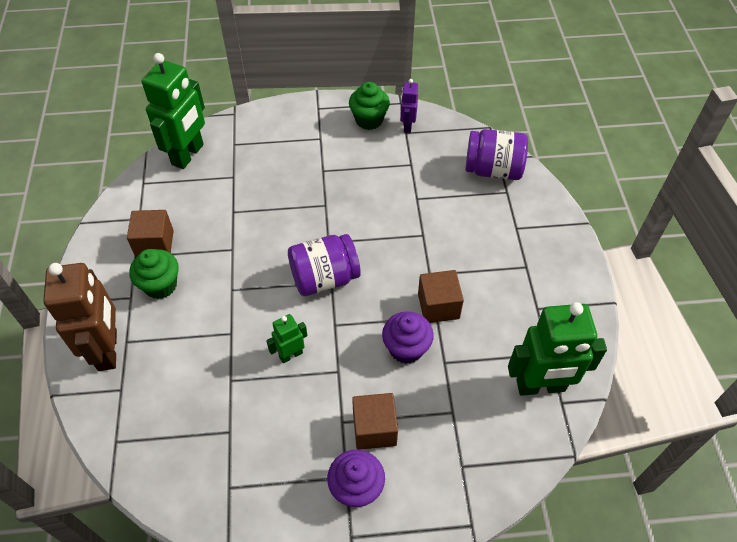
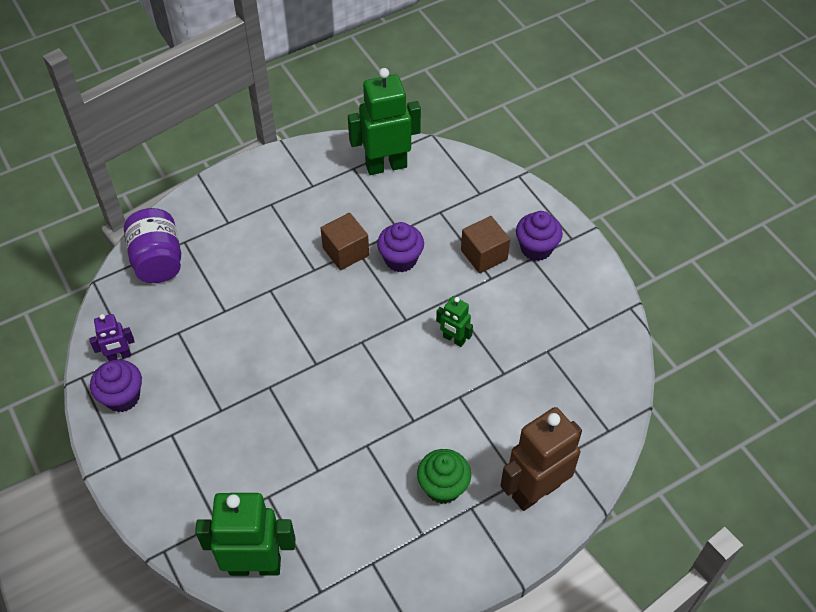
camera: 115 degrees left, 0 degrees up
(155, 244) = (397, 524): brown cube -> none
(324, 278) = (360, 348): purple jar -> none
(369, 120) = (122, 397): green cupcake -> purple cupcake
(540, 386) = (386, 165): green robot -> green robot turned 75 degrees counterclockwise

